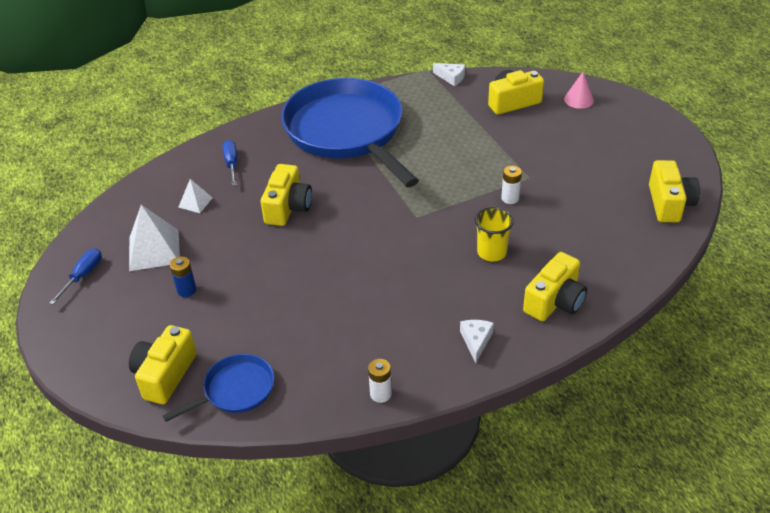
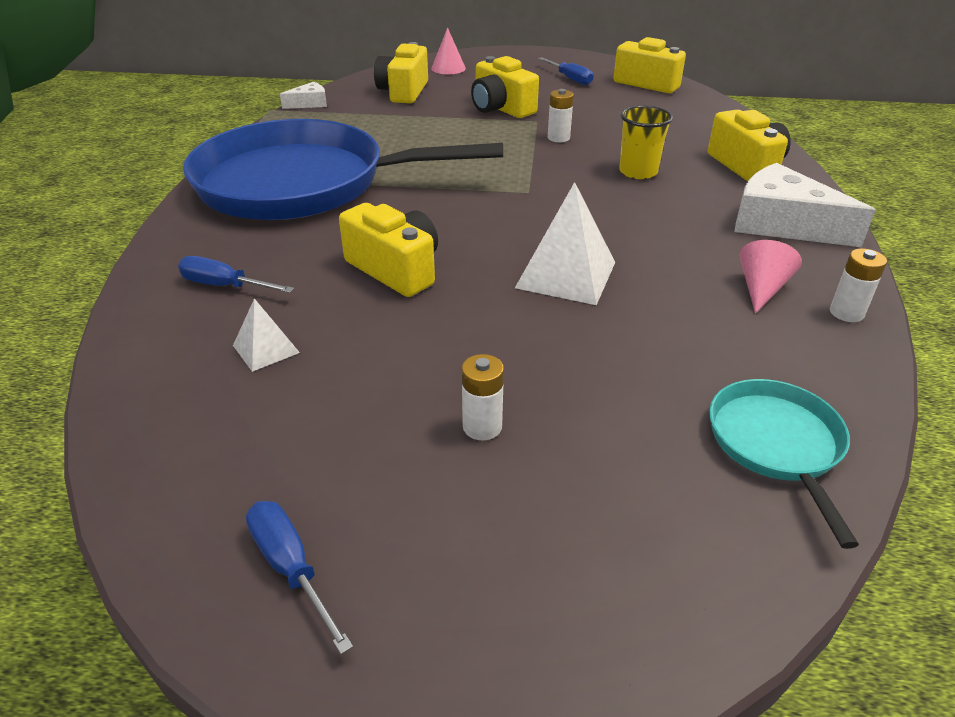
camera: 60 degrees left, 5 degrees down
(154, 250) = (331, 435): white pyramid -> white pyramid (566, 274)
(164, 375) = (690, 524): yellow camera -> yellow camera (501, 108)
(186, 290) = (482, 427): blue battery -> white battery
(236, 390) = (776, 444): blue pan -> turquoise pan
(379, 351) = (761, 289): none -> pink cone
(476, 341) = (782, 223): white cheese -> white cheese, size x1.99
(629, 162) = (570, 79): none -> blue screwdriver

